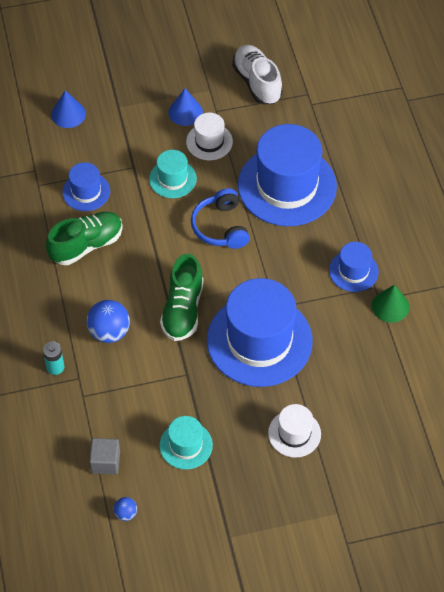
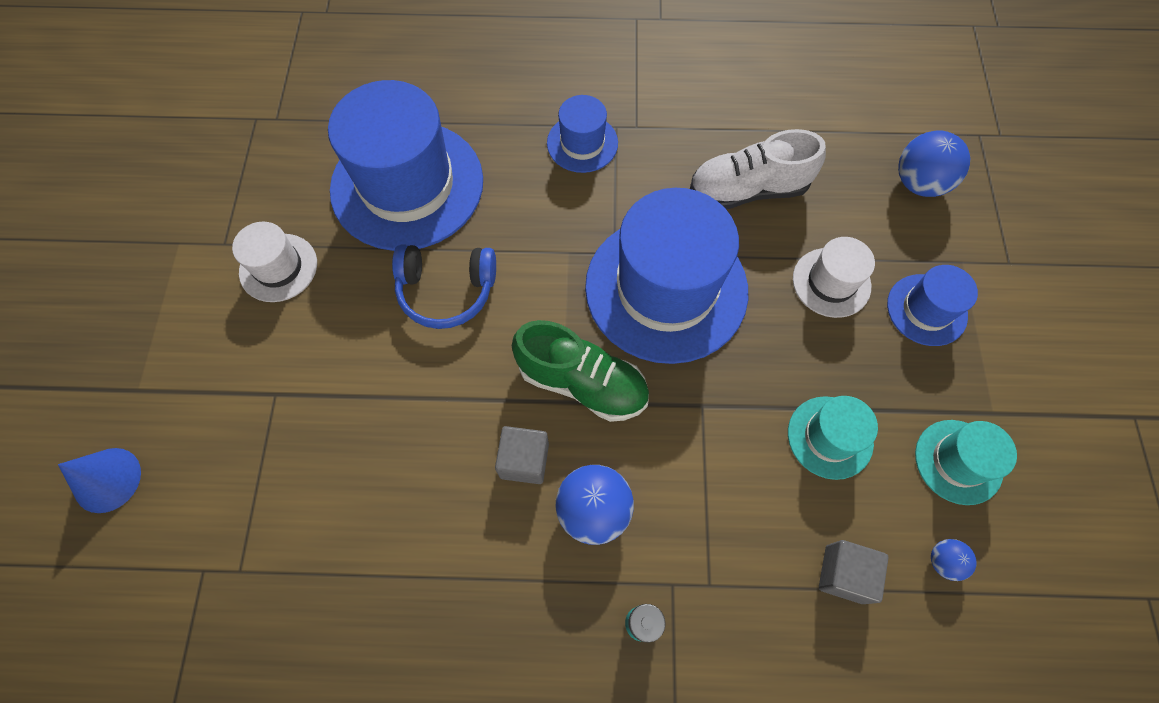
camera: 75 degrees left, 10 degrees up
(86, 192) = (291, 485): blue hat -> blue hat (926, 310)
(86, 245) = (405, 510): green shoe -> none
(128, 292) = (524, 460): none -> grey cube
(172, 179) = (326, 338): turquoise hat -> turquoise hat (958, 461)
(185, 112) = (203, 288): blue cone -> none
(257, 83) = (200, 175): white shoe -> white shoe (748, 190)
(390, 306) = (651, 117): green cone -> none
(395, 480) = (919, 183): none -> blue ball

